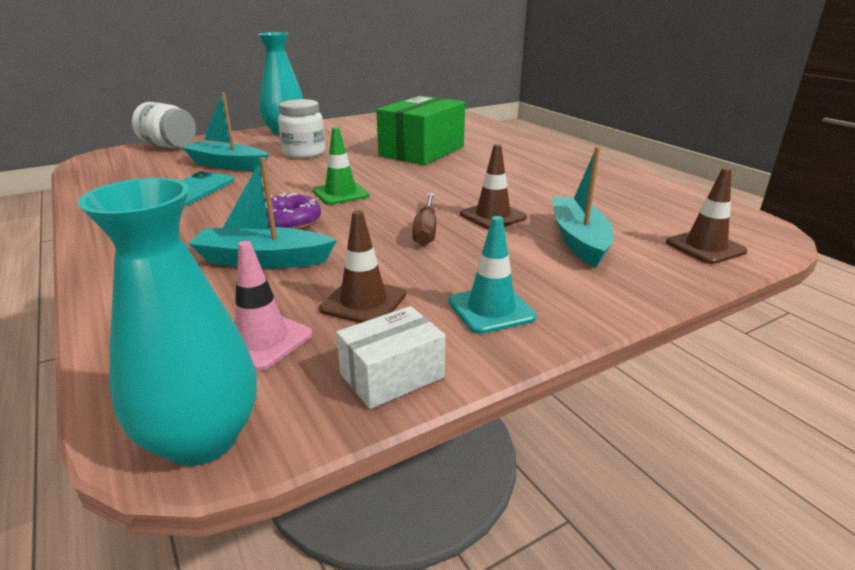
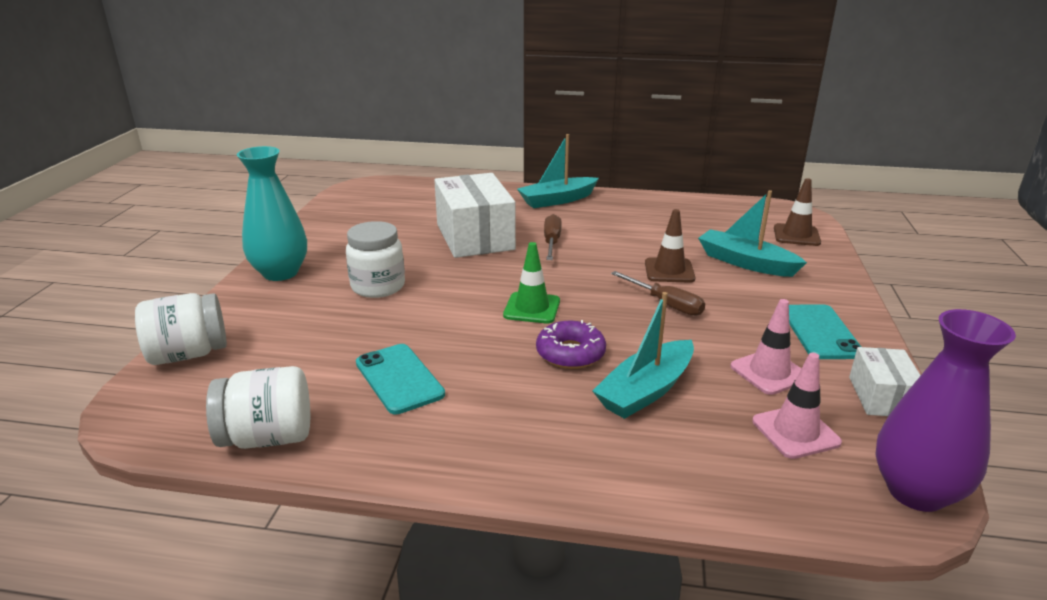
camera: 50 degrees left, 0 degrees up
(98, 184) = (268, 437): none -> white jar
(202, 439) = (916, 492): turquoise vase -> purple vase
(227, 165) = (343, 337): turquoise boat -> turquoise boat (557, 200)
(363, 302) = (769, 372): brown traffic cone -> pink traffic cone
(422, 151) = (474, 237): green box -> white box
(460, 170) = (551, 242): none -> brown screwdriver
(491, 309) = (820, 332): turquoise traffic cone -> turquoise phone

